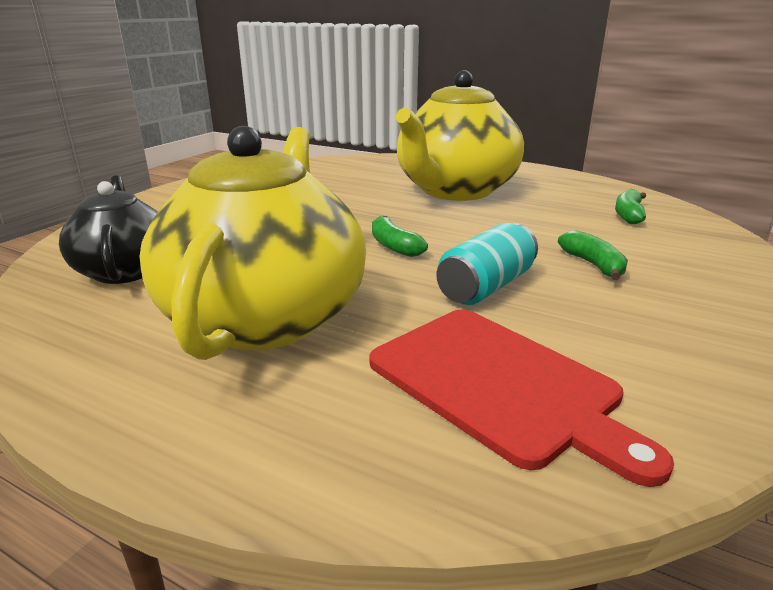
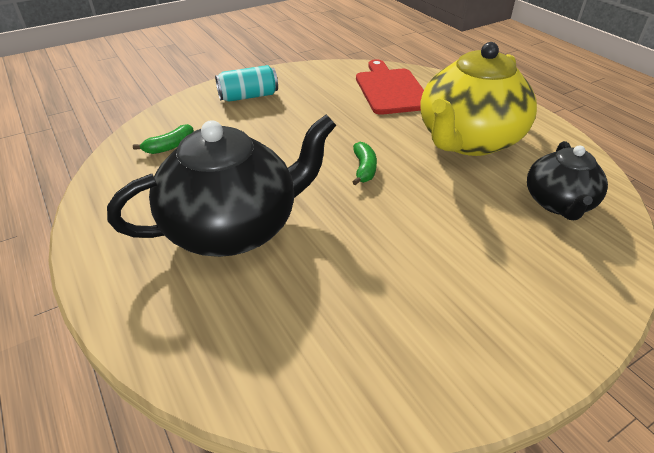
camera: 150 degrees left, 15 degrees up
(455, 191) = (233, 228): yellow teapot -> black teapot
(486, 287) = (345, 124): turquoise can -> turquoise can (248, 96)
(593, 265) = (272, 119): green banana -> none

